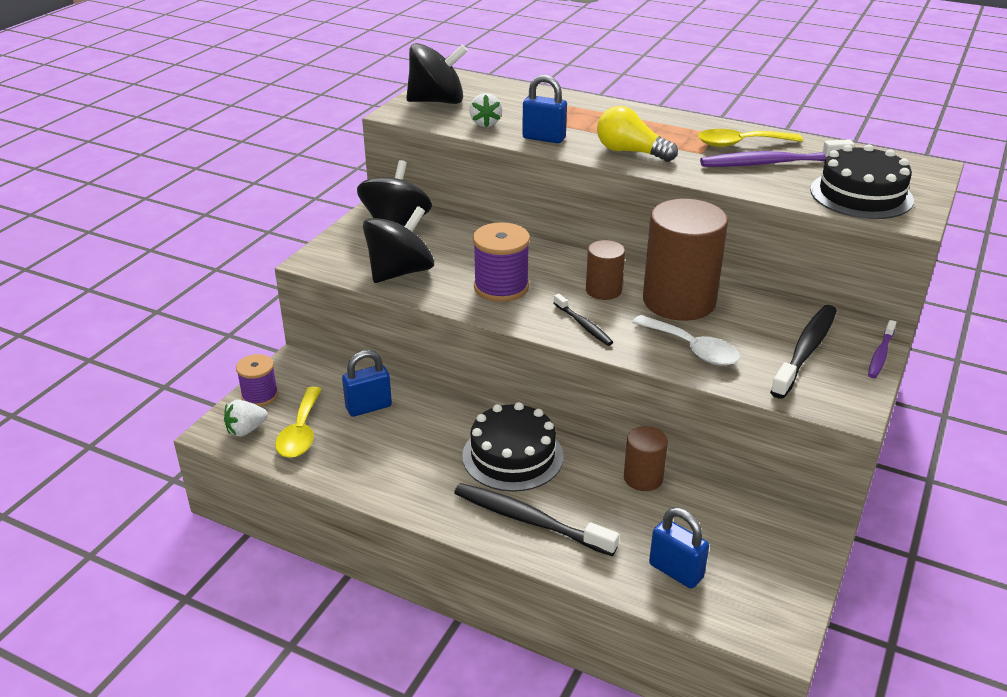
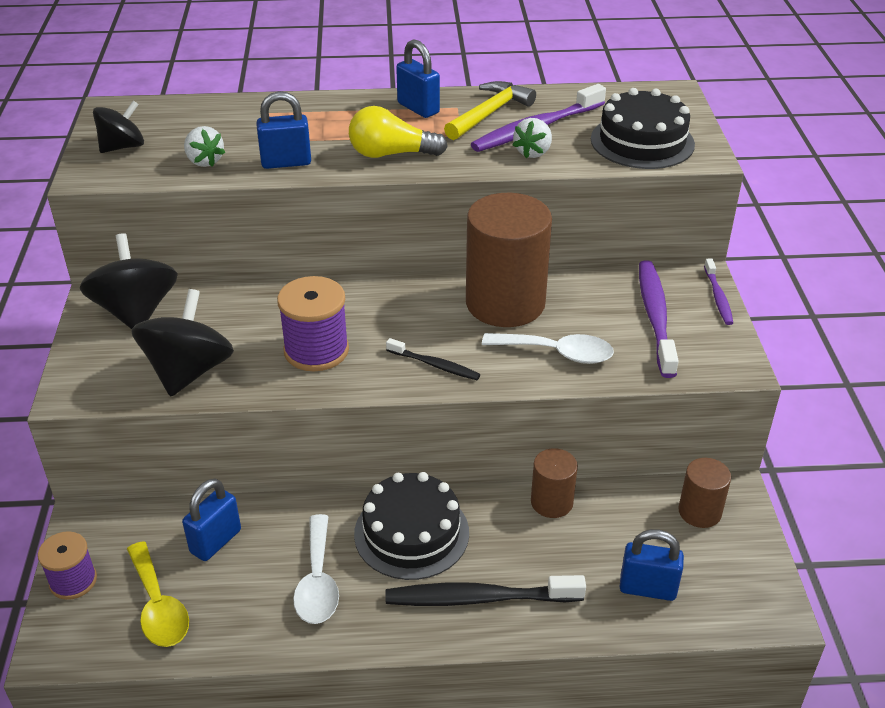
camera: 30 degrees left, 5 degrees up
(246, 430) = (89, 632): white strawberry -> white strawberry (533, 152)
(418, 460) = (317, 581): none -> white spoon
(437, 101) = (122, 147): black spinning top -> black spinning top, size x0.63
(603, 290) = (424, 316): brown cylinder -> brown cylinder (699, 512)
(682, 127) = (418, 108): none -> blue padlock
(740, 144) = (489, 113): yellow spoon -> yellow hammer
(805, 351) = (655, 317): black toothbrush -> purple toothbrush

